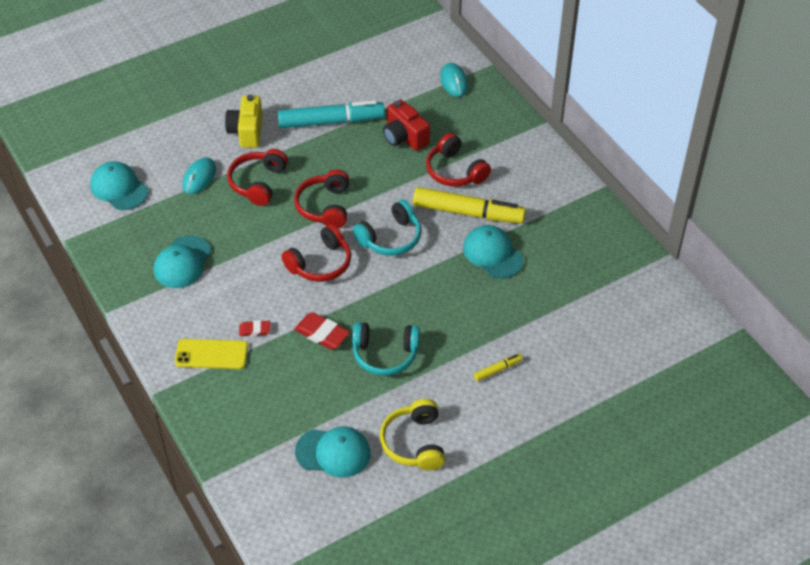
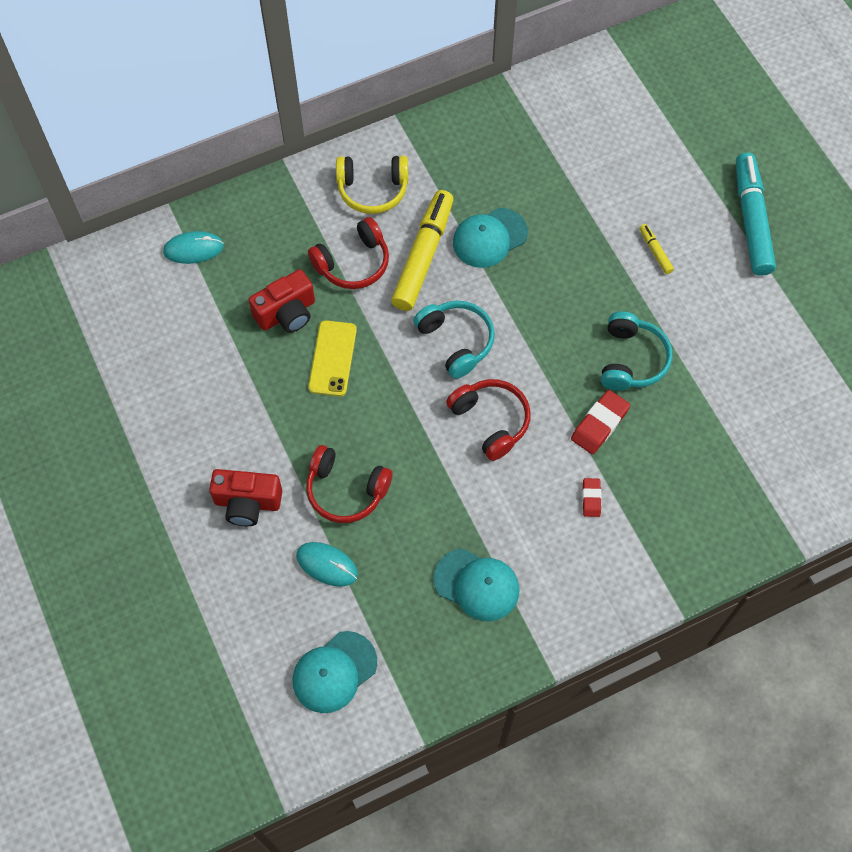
camera: 85 degrees left, 15 degrees up
(211, 354) = (626, 548): yellow phone -> yellow phone (332, 358)
(247, 132) = (247, 503): yellow camera -> red camera
(325, 207) = (397, 411): red headphones -> none
(331, 122) = (245, 397): turquoise marker -> turquoise marker (751, 220)
(333, 452) = (764, 420): turquoise cap -> none
(414, 443) = (750, 339): yellow headphones -> yellow headphones (372, 189)

